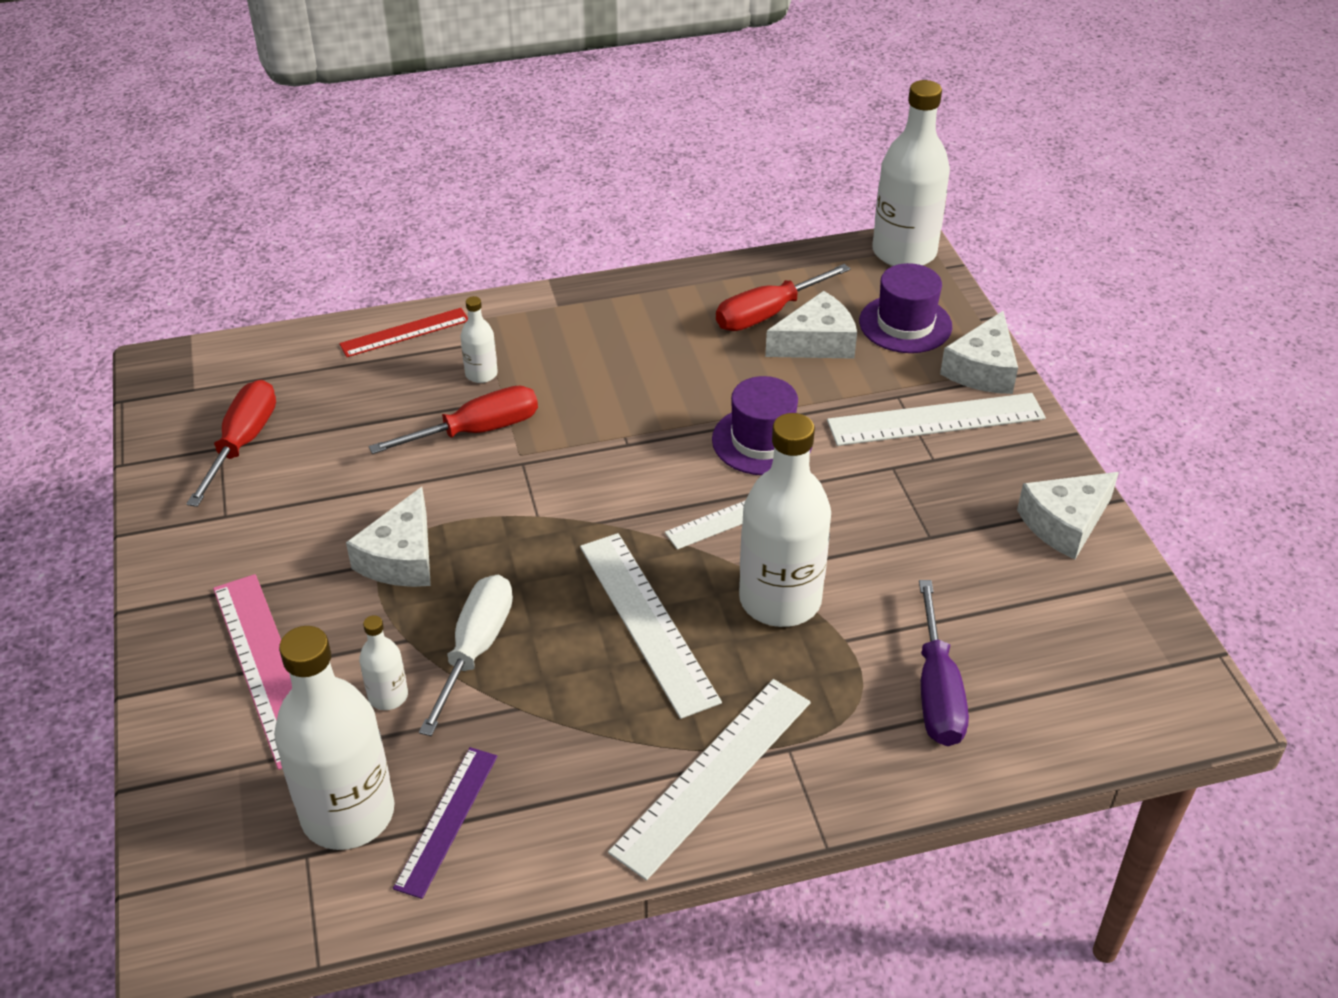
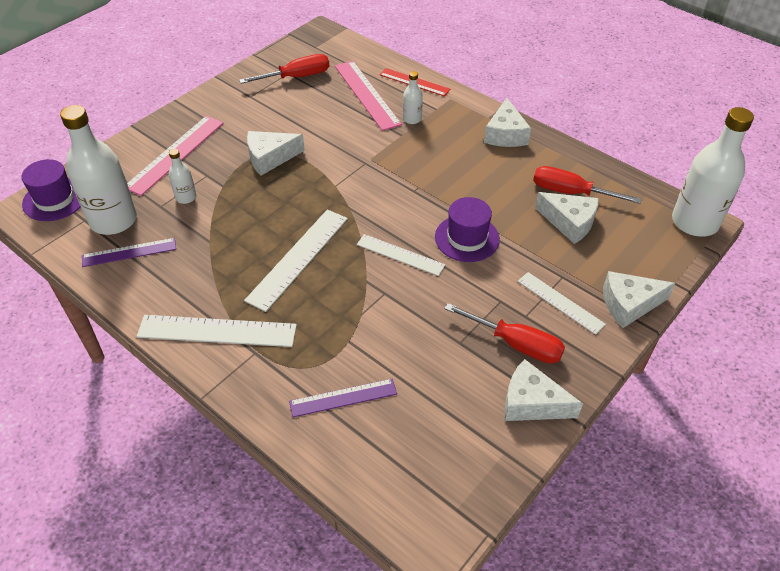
camera: 55 degrees right, 5 degrees up
(375, 391) = (366, 94): none -> pink ruler
(475, 650) = (233, 210): white screwdriver -> none
(476, 431) = (372, 137): red screwdriver -> red screwdriver (515, 344)
(607, 309) = (505, 134): none -> white cheese
(780, 600) = (355, 301): white bottle -> none
(905, 324) = (629, 252): purple hat -> purple hat (54, 199)
(936, 420) = (560, 302): white ruler -> white ruler, size x0.64
(937, 690) = (343, 398): purple screwdriver -> purple ruler

